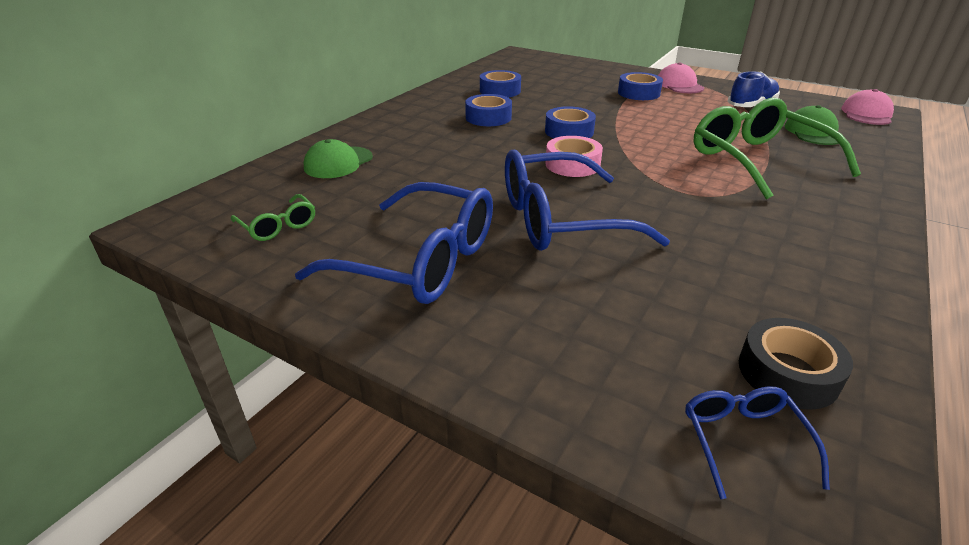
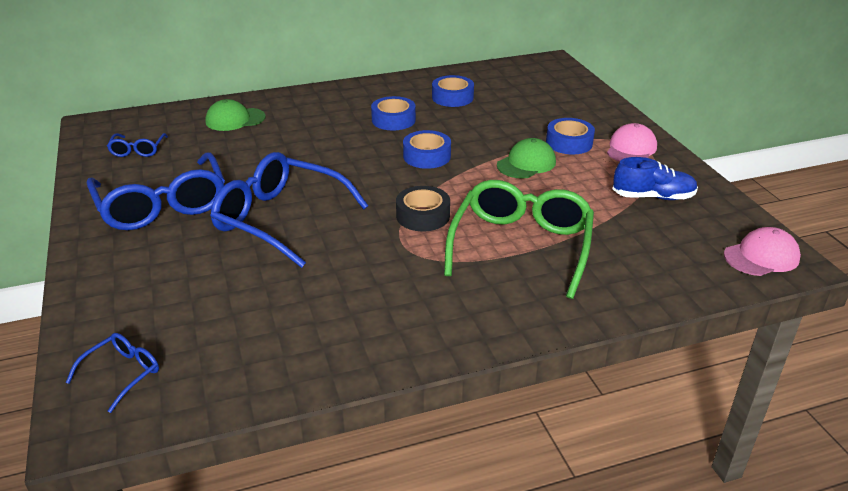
camera: 40 degrees right, 0 degrees up
(278, 226) = (138, 150): green glasses -> blue glasses
(572, 164) = (371, 184): pink tape -> none
(787, 373) = (207, 366): black tape -> black tape (423, 216)
(813, 132) = (644, 247): green cap -> green cap (526, 163)

